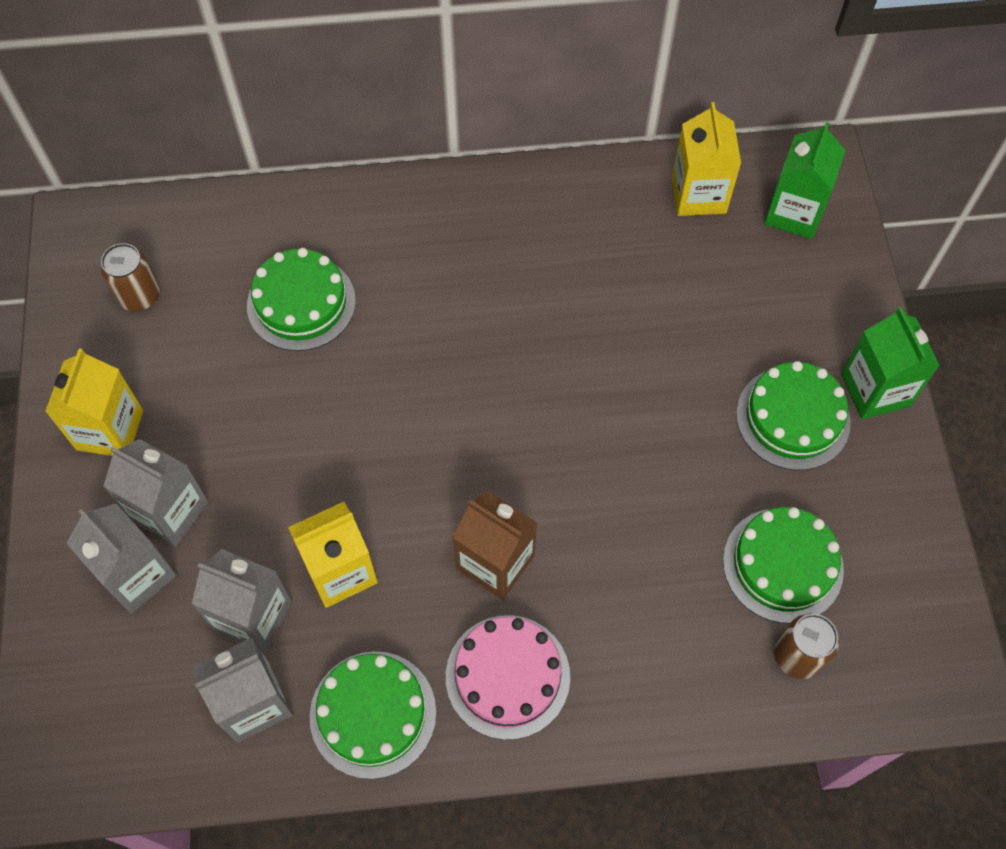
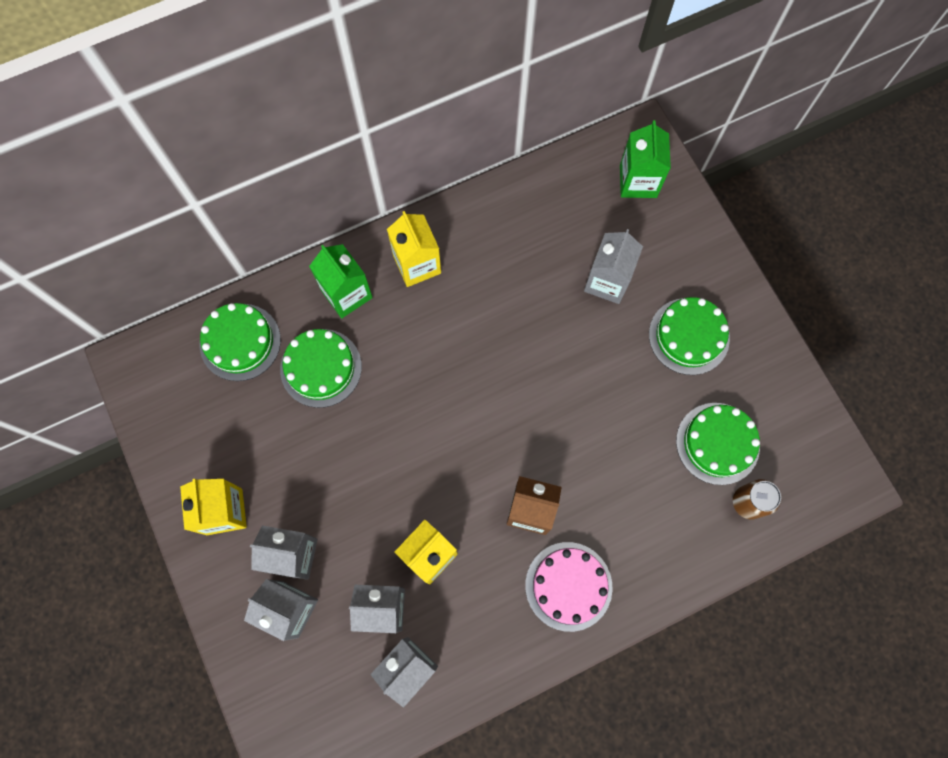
camera: 20 degrees left, 10 degrees up
(139, 296) = (201, 403): brown can -> none
(373, 714) = (490, 645): green cake -> green cake (240, 342)
(699, 194) = (568, 189): yellow carton -> yellow carton (417, 264)
(708, 317) = (607, 281): none -> grey carton
(875, 390) = (735, 297): green carton -> green carton (346, 294)

